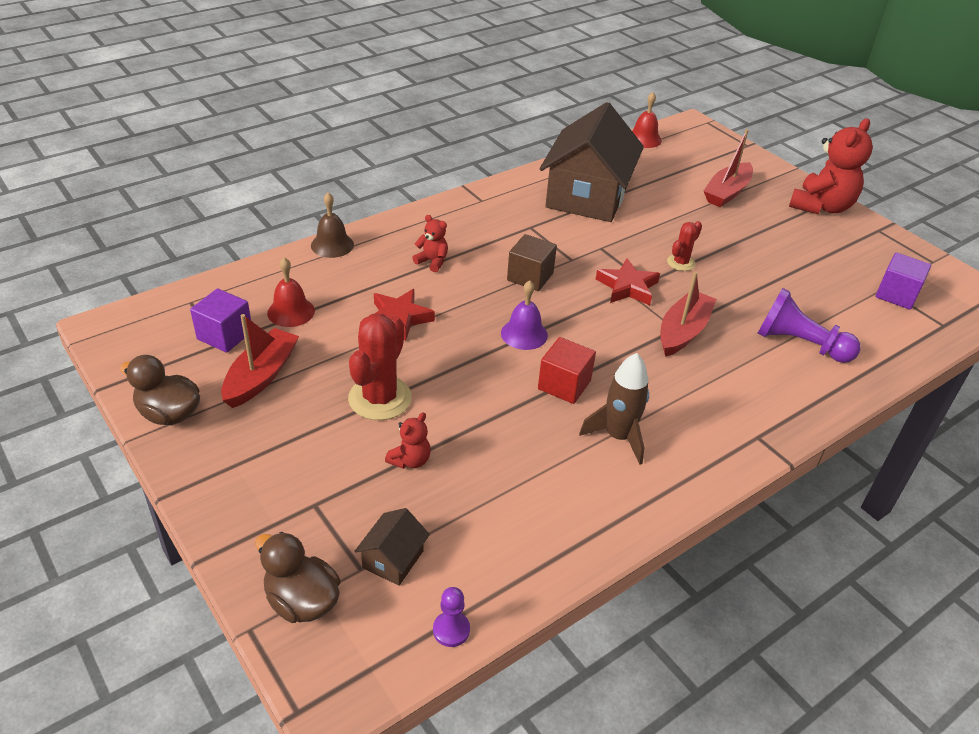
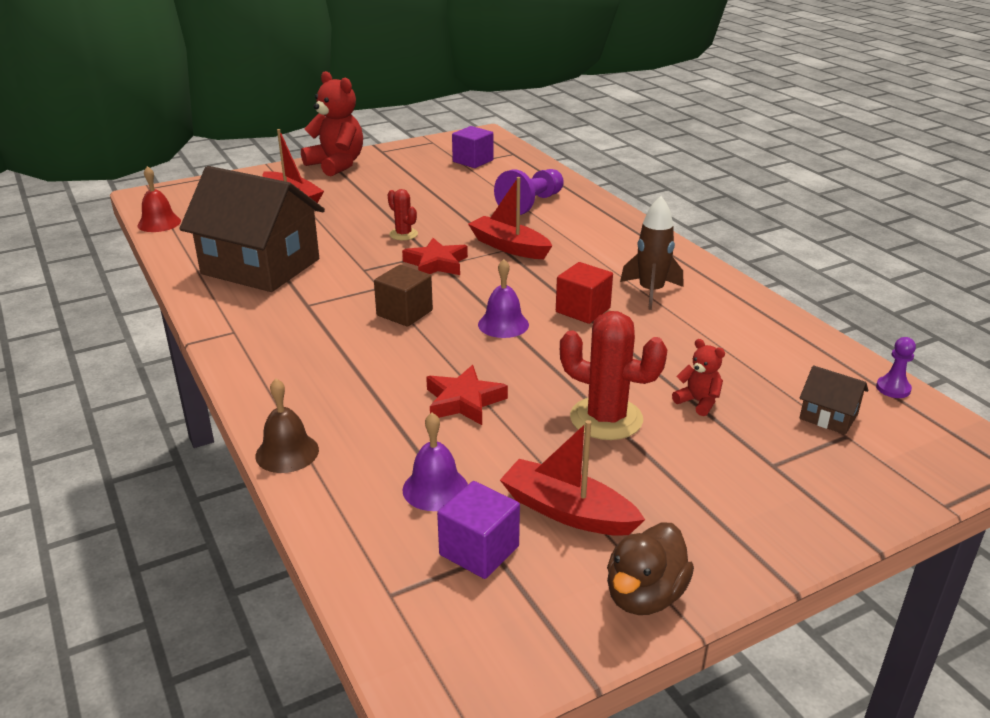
camera: 80 degrees left, 10 degrees down
(291, 311) = (435, 488): red bell -> purple bell
(302, 601) = (899, 472): brown duck -> none
(432, 261) = (355, 373): red teddy bear -> none

